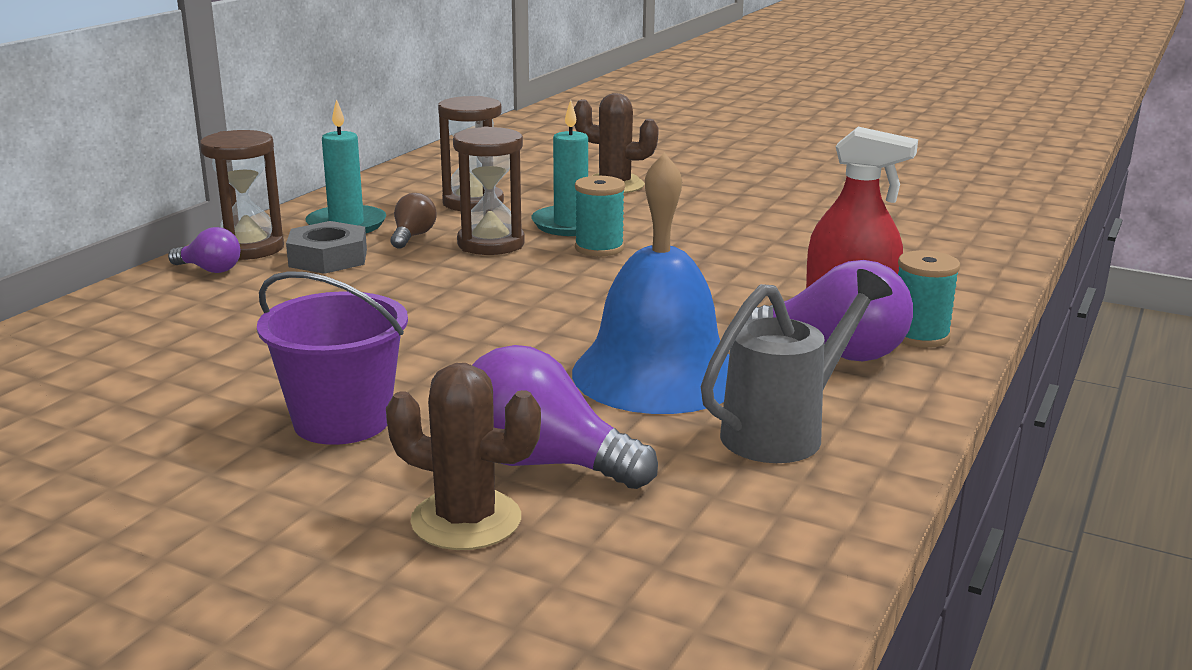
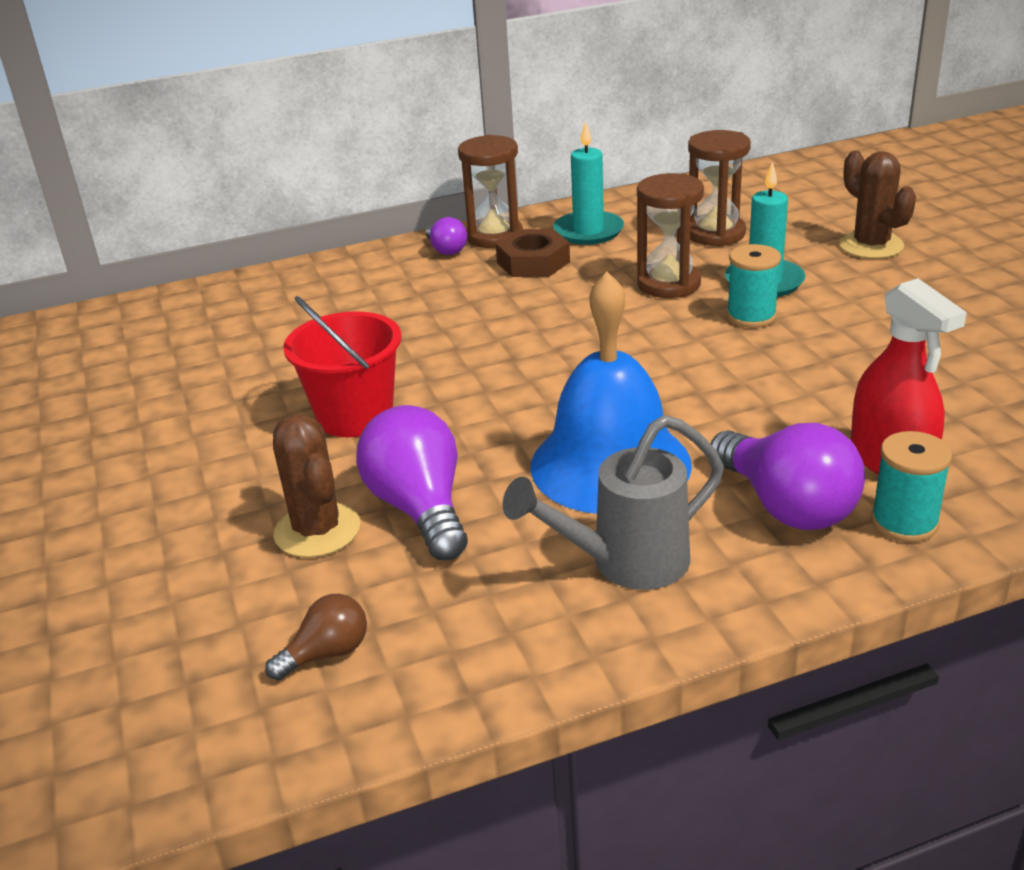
camera: 45 degrees right, 10 degrees up
(328, 258) = (533, 262): grey nut -> brown nut
(342, 421) = (355, 416): purple bucket -> red bucket
(413, 236) = (620, 258): brown light bulb -> brown light bulb (327, 653)
(785, 431) = (625, 564): grey watering can -> grey watering can turned 150 degrees clockwise

